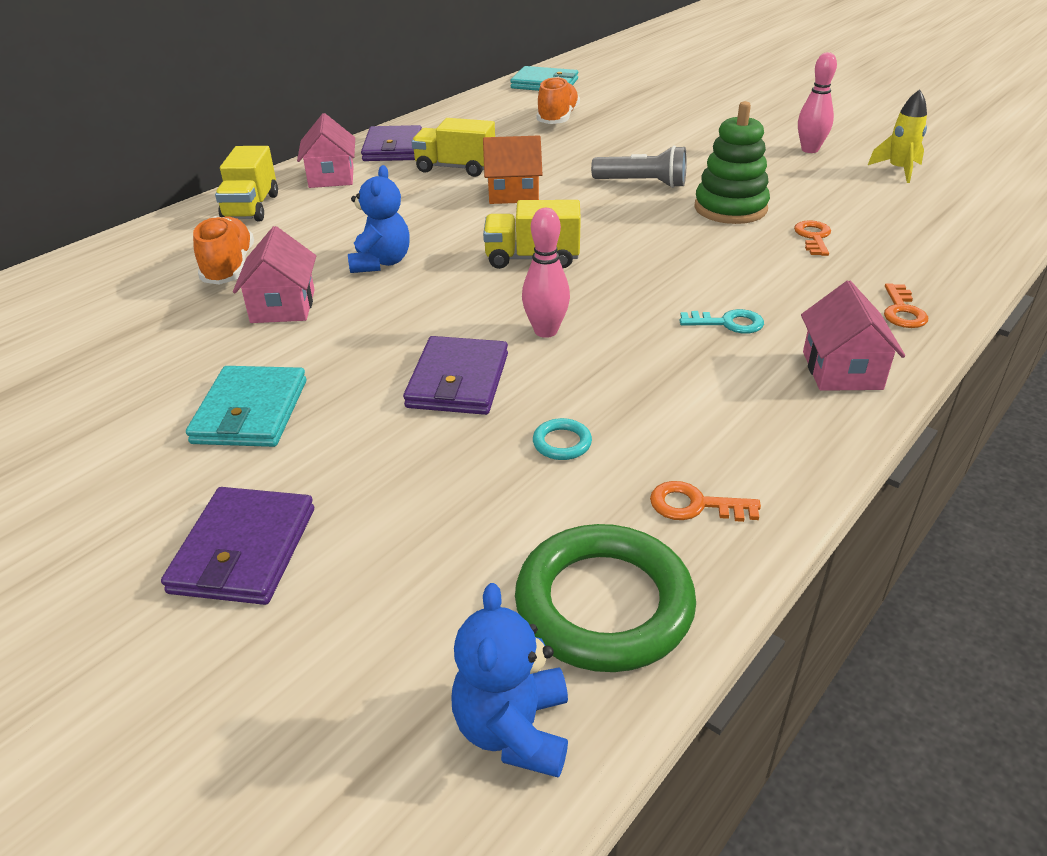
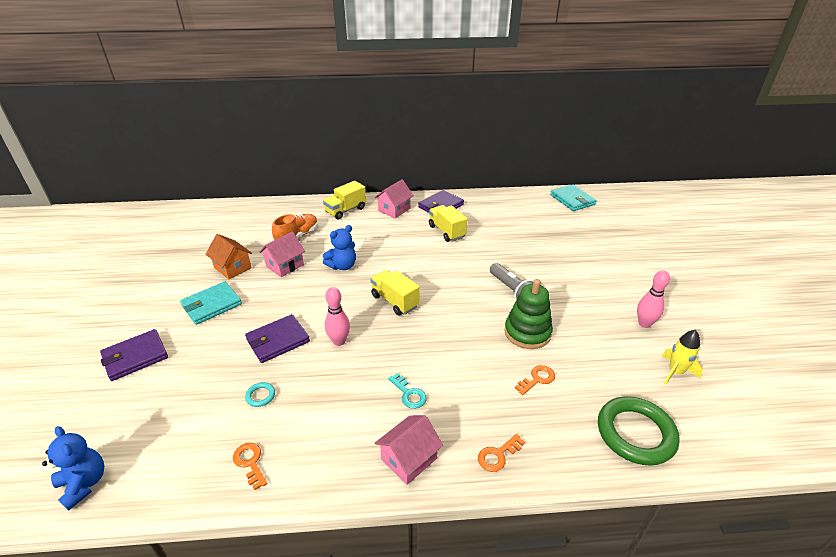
camera: 45 degrees right, 0 degrees up
(513, 194) = (445, 260): orange house -> orange house (232, 267)
(513, 730) = (84, 484): blue teddy bear -> blue teddy bear turned 90 degrees clockwise
(557, 118) = (540, 226): orange shoe -> none
(604, 604) = (166, 470): green ring -> green ring (635, 433)

